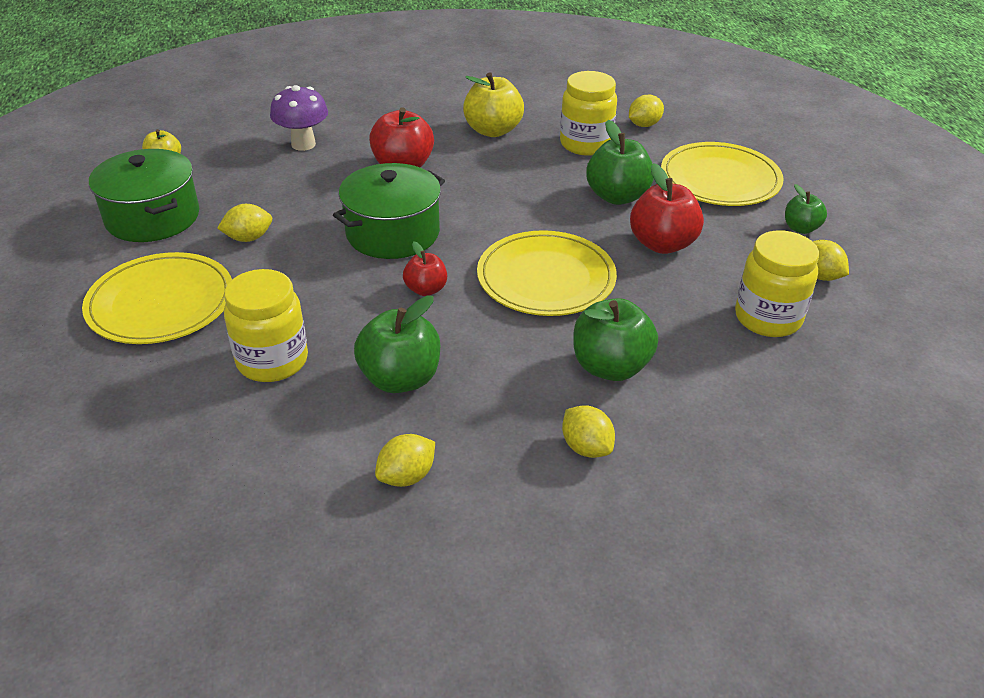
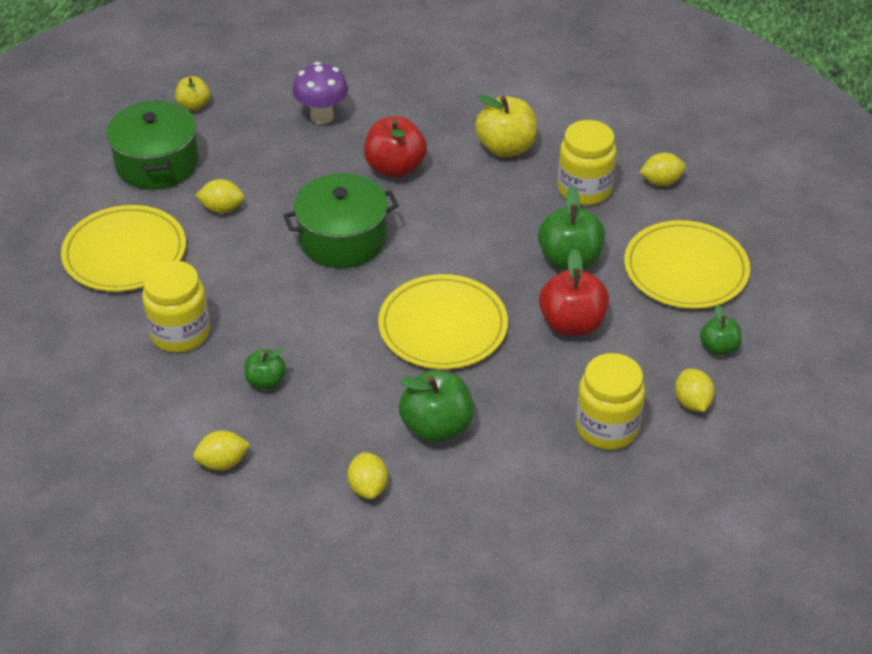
camera: 25 degrees right, 5 degrees up
(400, 379) = (266, 381): green apple -> green apple, size x0.58
(426, 289) = (335, 305): red apple -> none

